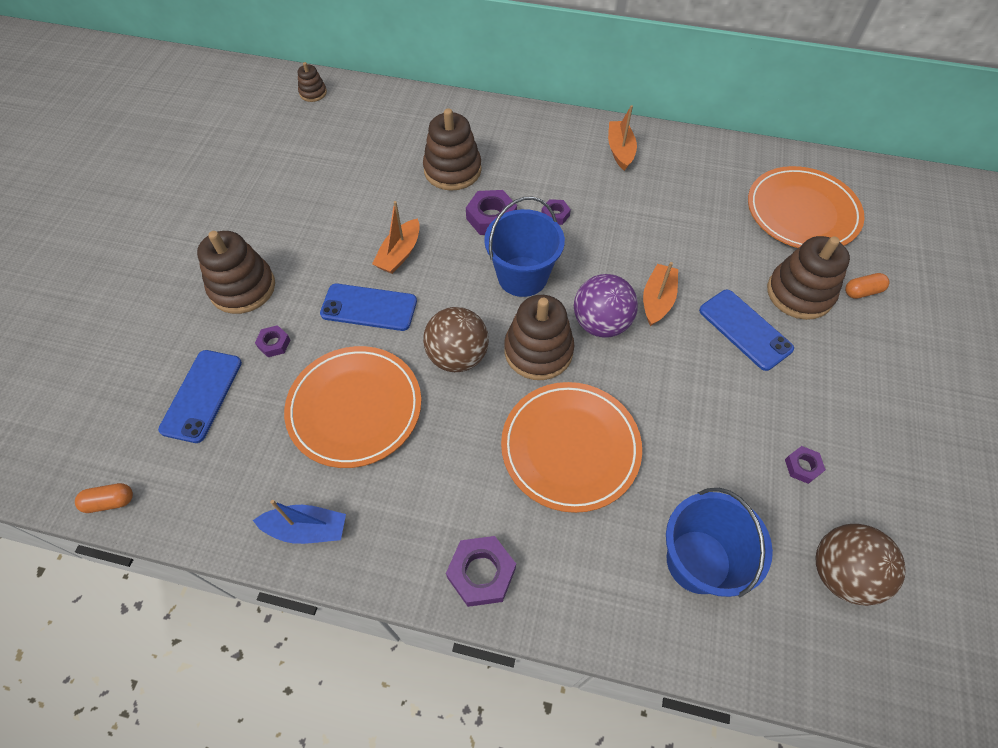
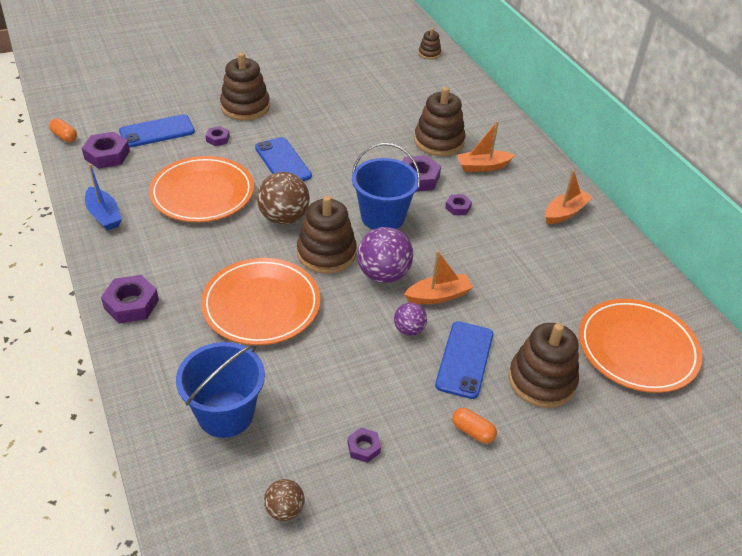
camera: 50 degrees right, 15 degrees down
(195, 471) = (107, 155): none -> purple nut
(399, 254) = (339, 153): orange boat -> orange boat (482, 166)
(684, 347) = (409, 329): none -> purple ball
(841, 573) = (284, 510): brown ball -> brown ball, size x0.56
(862, 291) = (592, 424): orange capsule -> orange capsule (472, 431)

